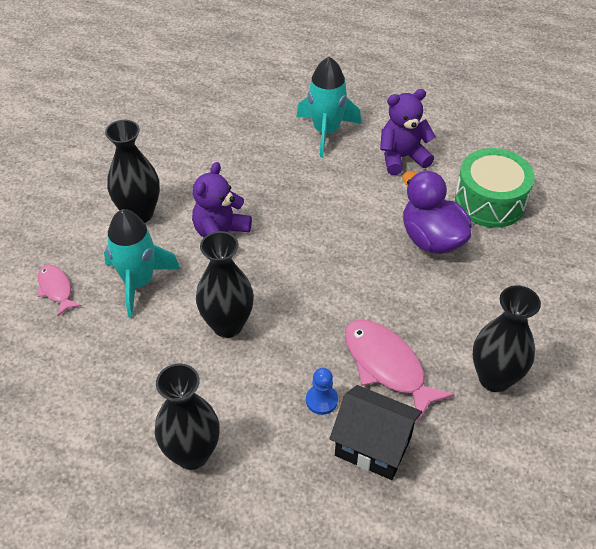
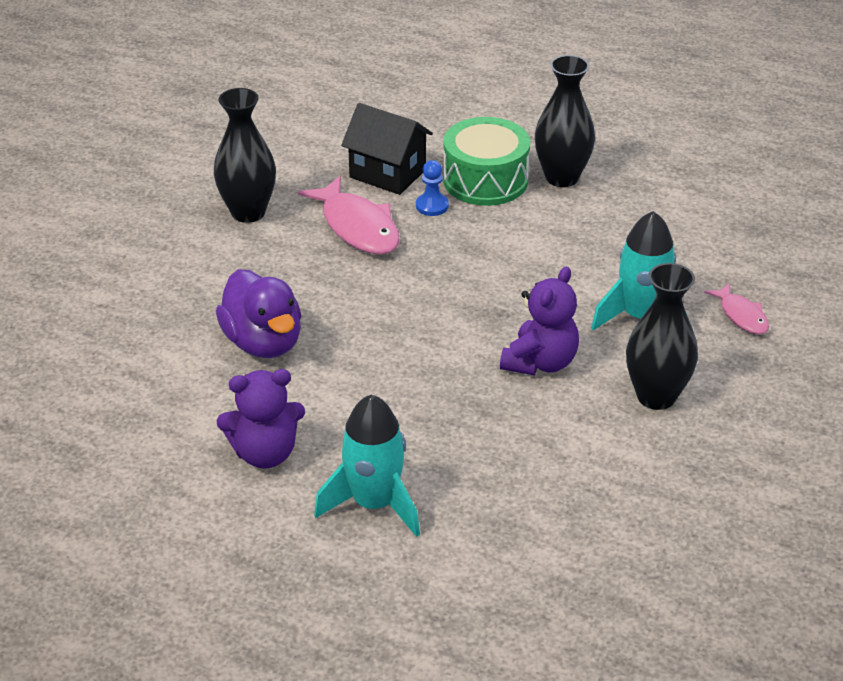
camera: 175 degrees left, 10 degrees down
(227, 325) = (530, 270): black vase -> none
(490, 201) = (164, 383): green drum -> green drum (485, 180)

